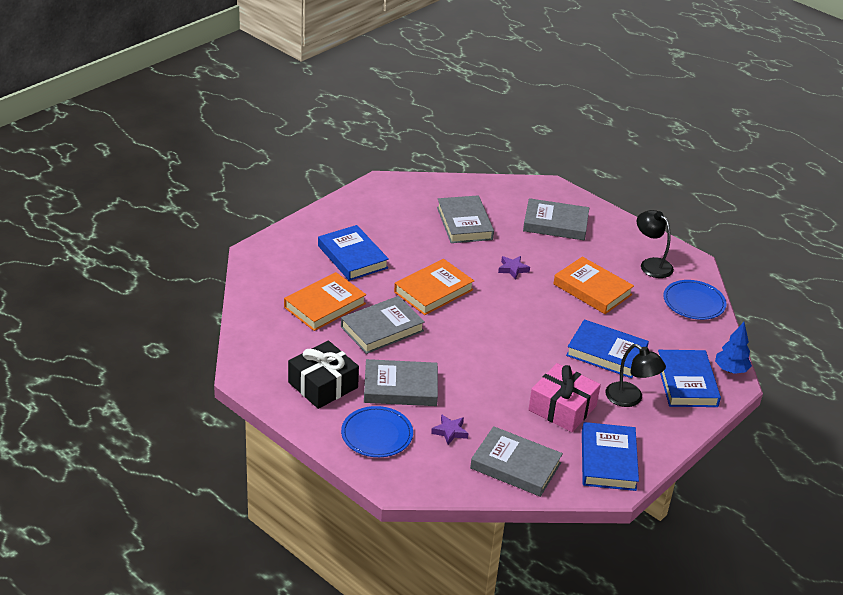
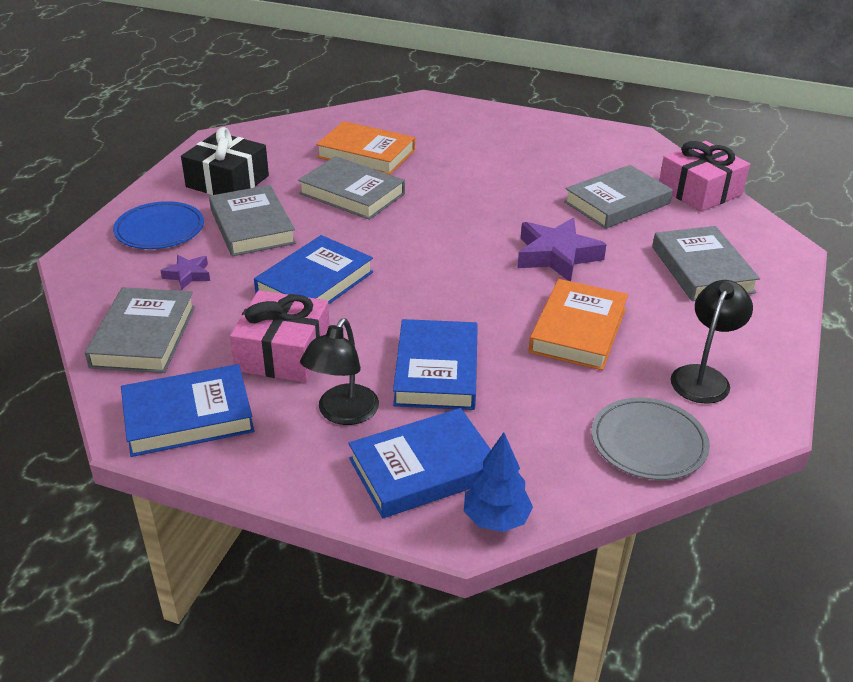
camera: 70 degrees right, 0 degrees up
(352, 257) = (470, 150): blue book -> blue book (315, 283)
(433, 291) = (454, 210): orange book -> none
(469, 187) = (700, 191): none -> pink gift
(513, 269) = (557, 256): purple star -> purple star, size x1.90
(694, 302) = (648, 442): blue plate -> grey plate

